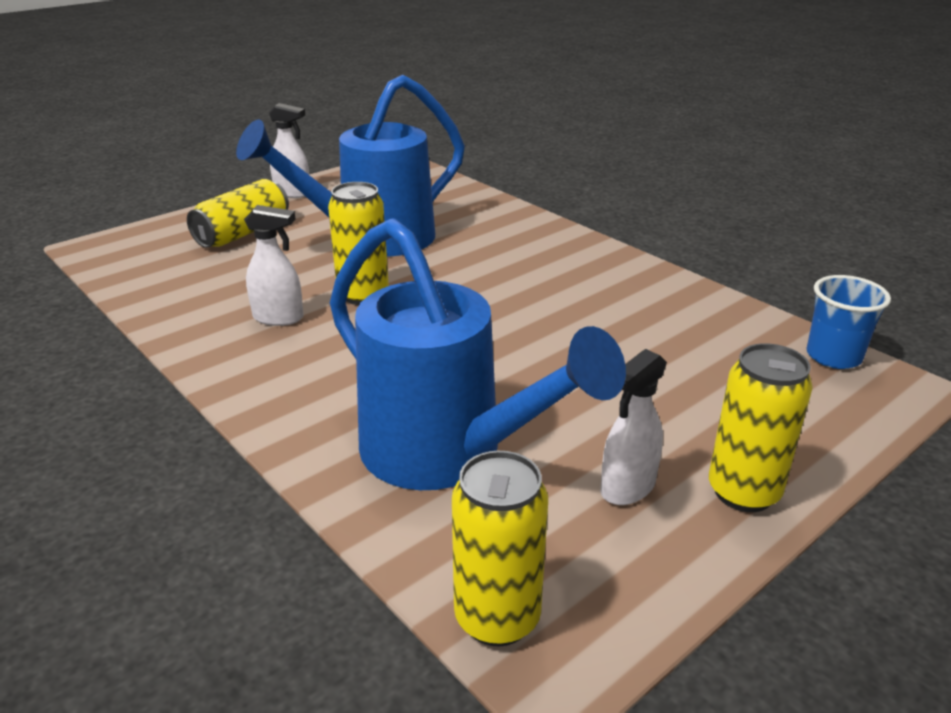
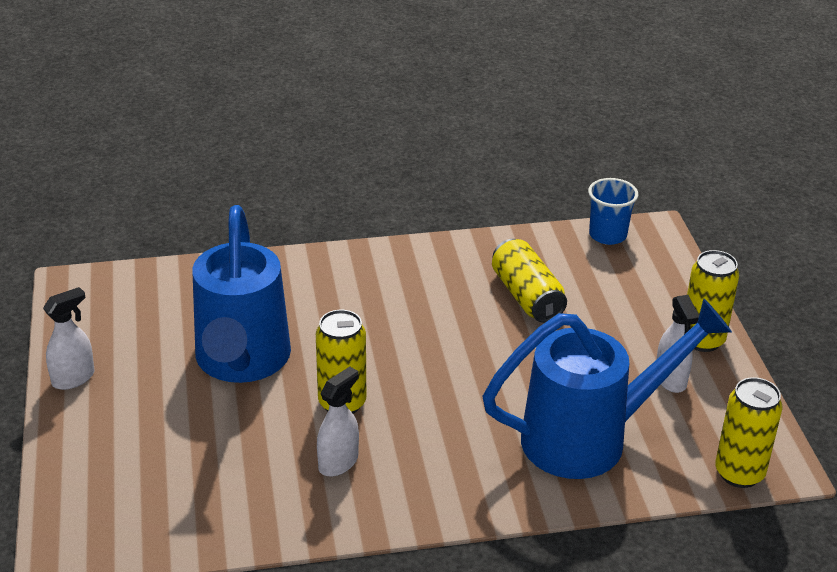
camera: 60 degrees left, 5 degrees up
(243, 233) = (139, 439): yellow can -> yellow can (527, 296)

